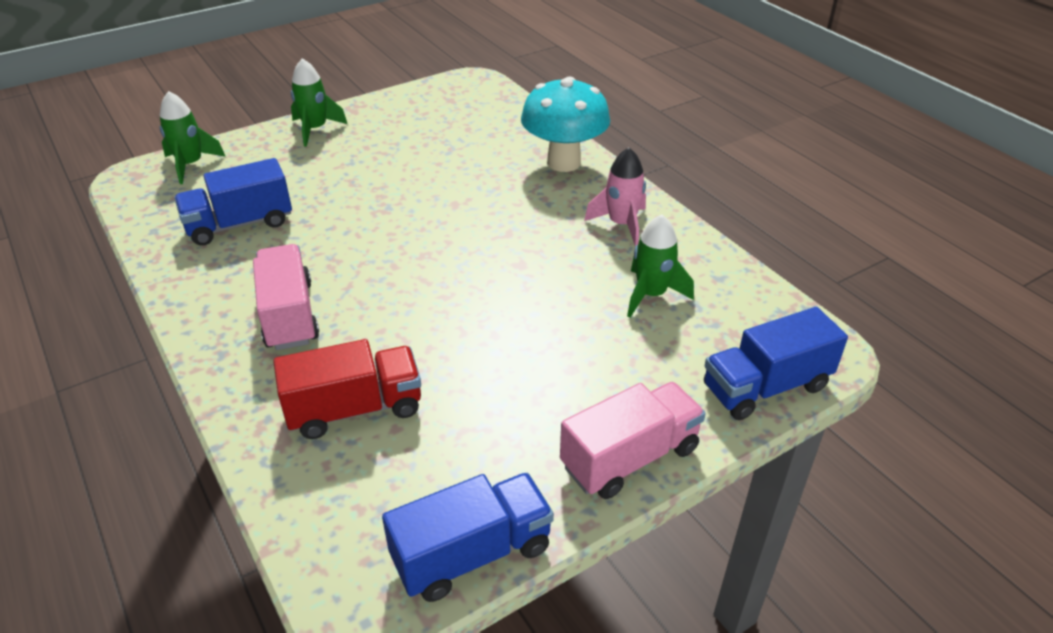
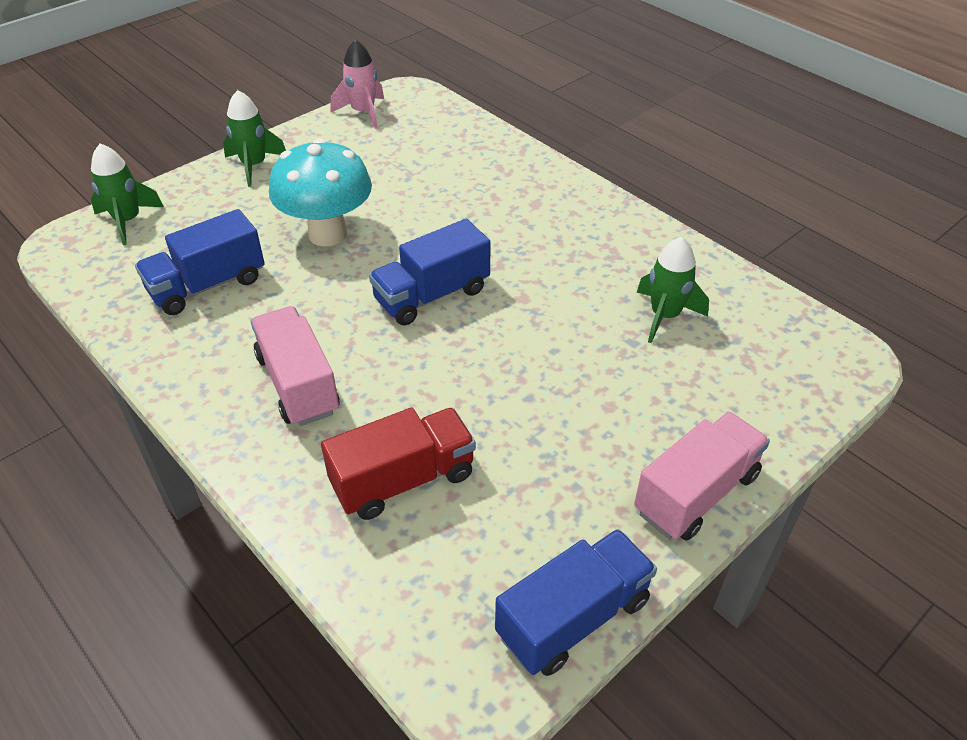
camera: 10 degrees left, 5 degrees up
(564, 162) = (532, 178): turquoise mushroom -> turquoise mushroom (327, 234)
(621, 224) = (612, 242): pink rocket -> pink rocket (363, 112)
(766, 387) = (803, 400): blue truck -> blue truck (432, 295)

